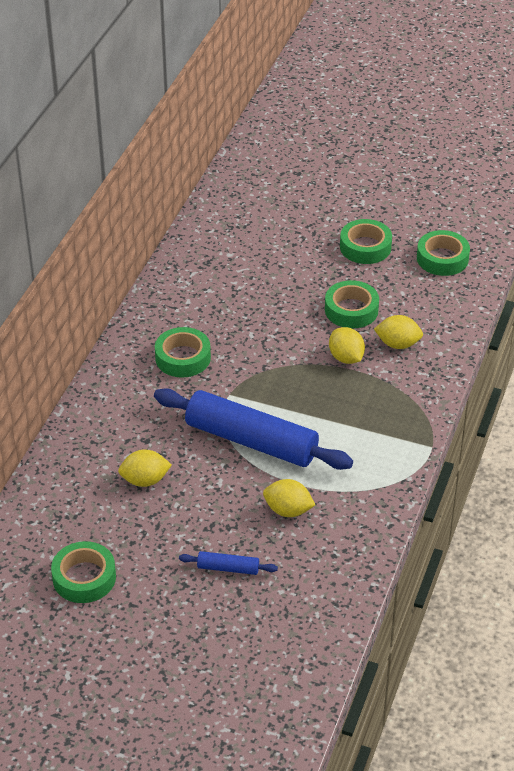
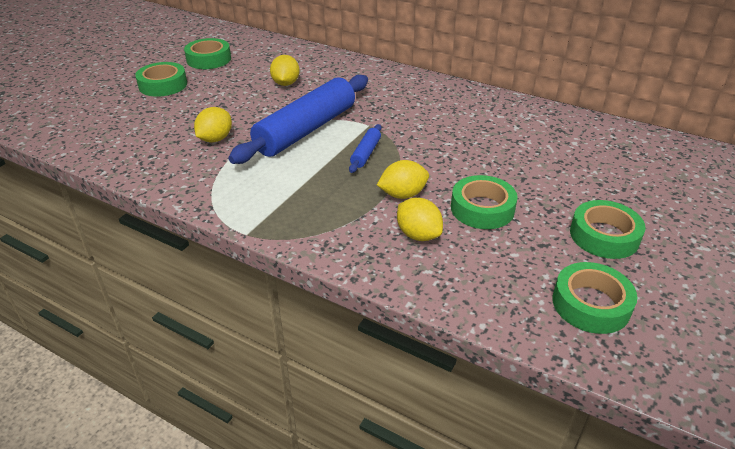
camera: 100 degrees right, 5 degrees down
(183, 358) = (421, 107): green tape -> green tape (163, 85)
(228, 568) = (175, 108): blue rolling pin -> blue rolling pin (365, 153)
(398, 344) = (418, 235): yellow lemon -> yellow lemon turned 60 degrees counterclockwise

